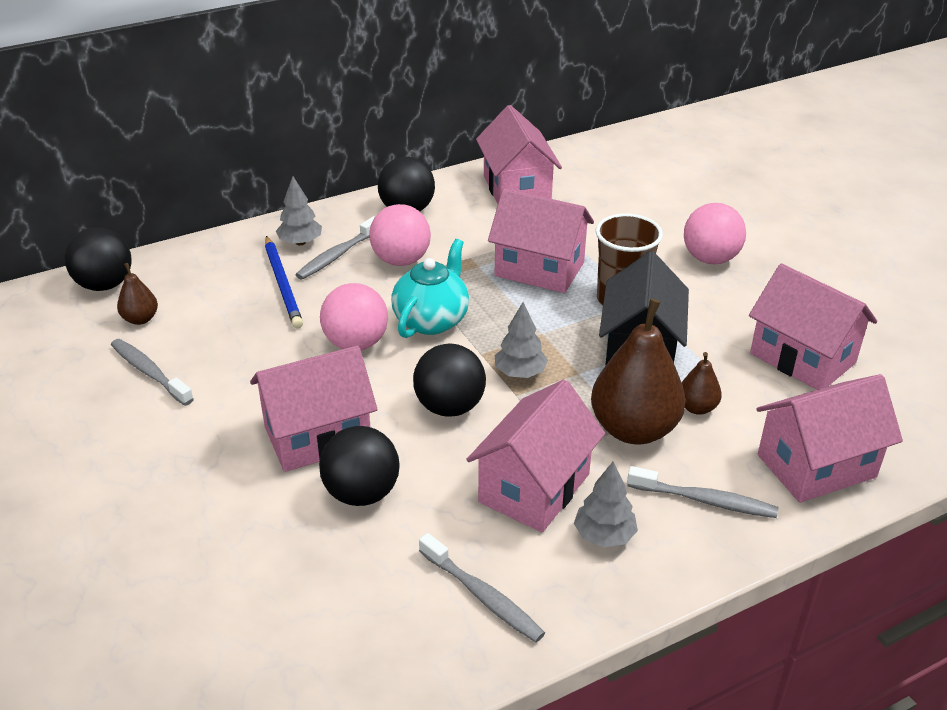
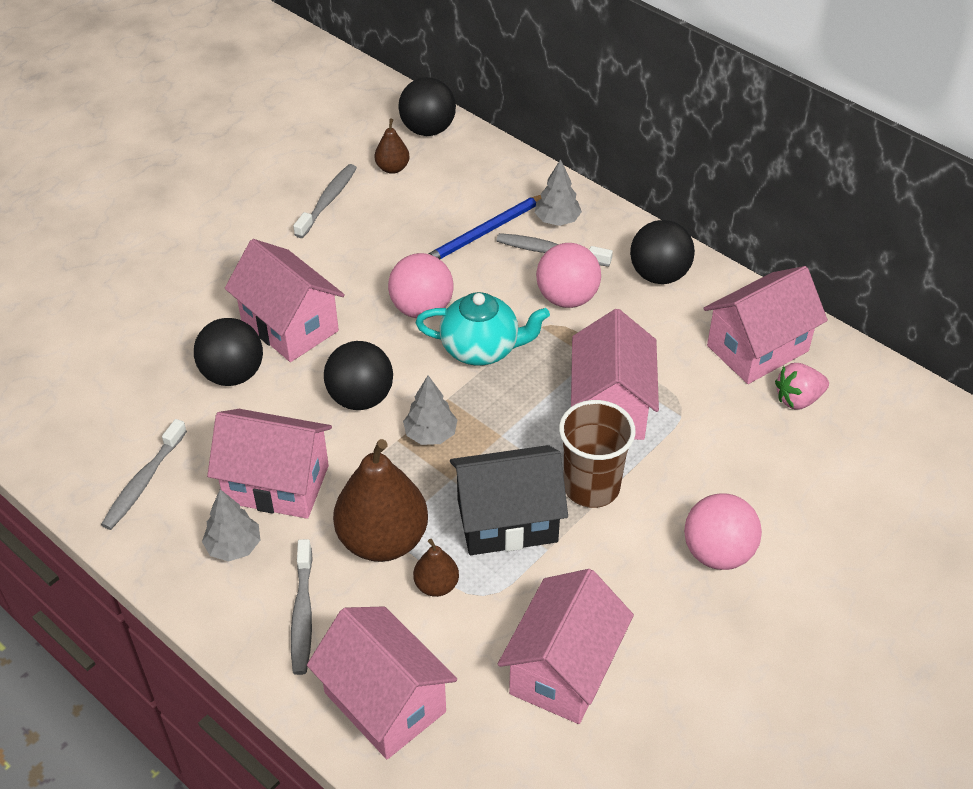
camera: 70 degrees right, 10 degrees up
(577, 187) = (798, 399): none -> pink strawberry

